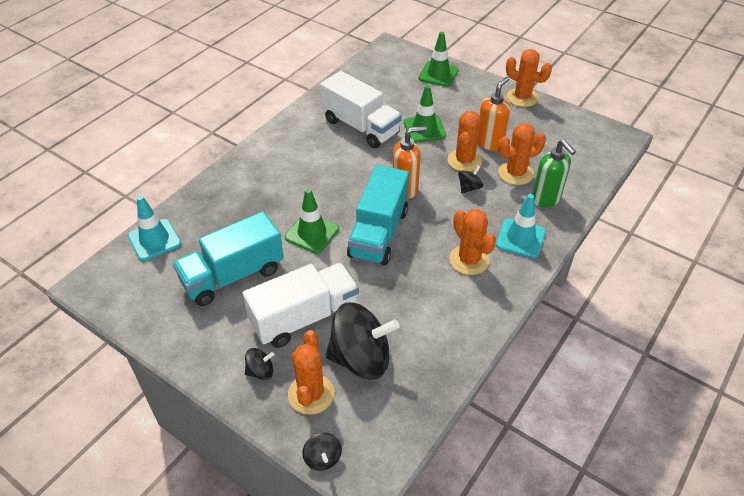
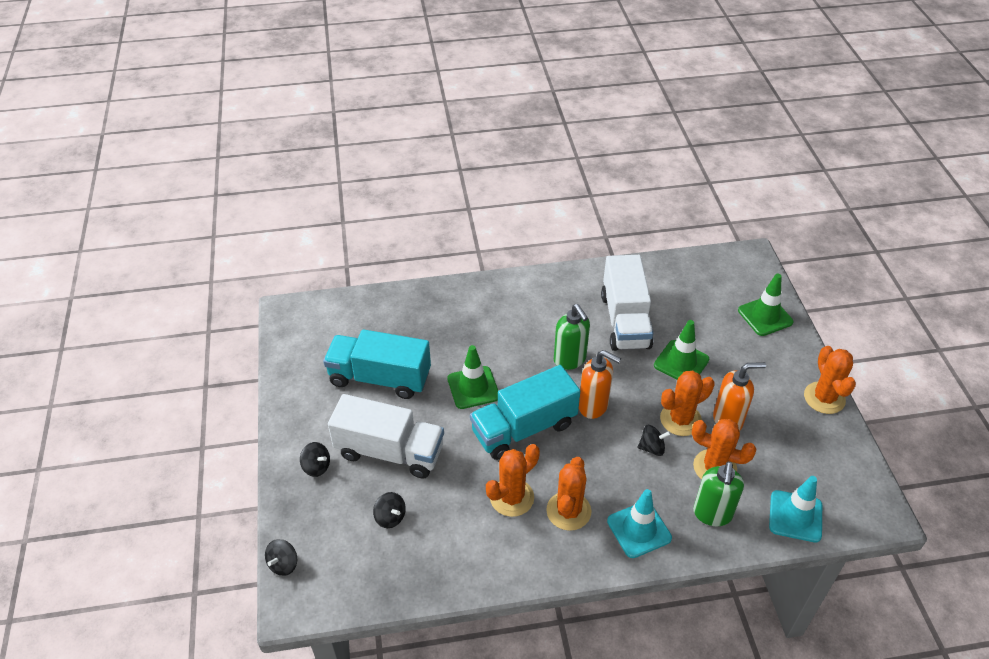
camera: 45 degrees right, 0 degrees up
(154, 240) = (361, 308): turquoise traffic cone -> turquoise traffic cone (795, 516)
(311, 394) = (328, 512): orange cactus -> orange cactus (512, 497)
(355, 172) = (570, 360): none -> green soap dispenser
(361, 358) = (390, 517): black spinning top -> black spinning top, size x0.44

